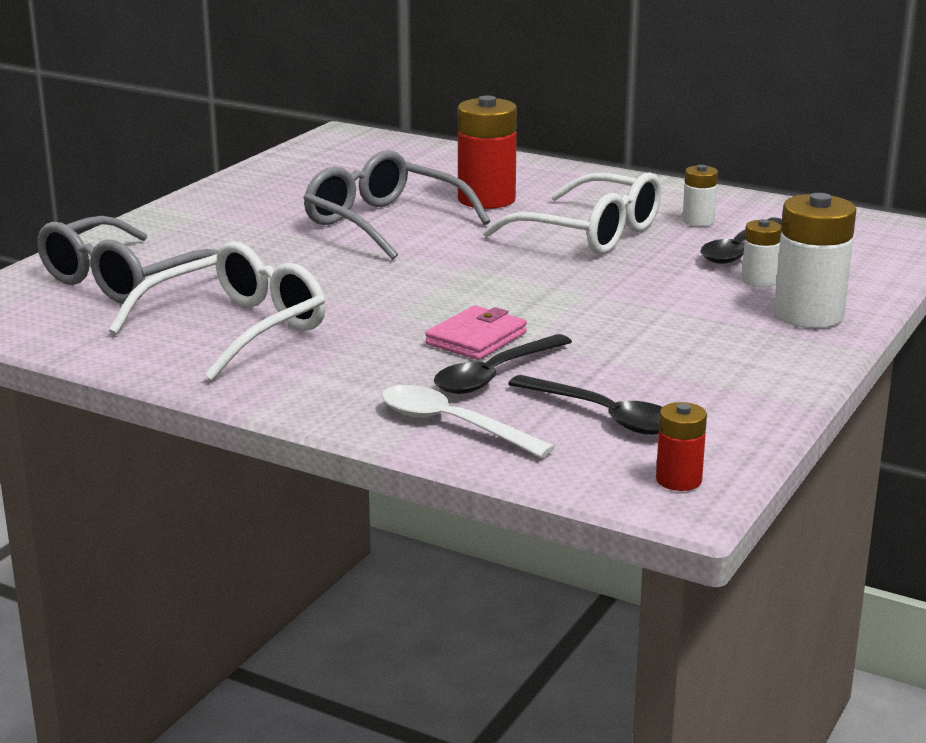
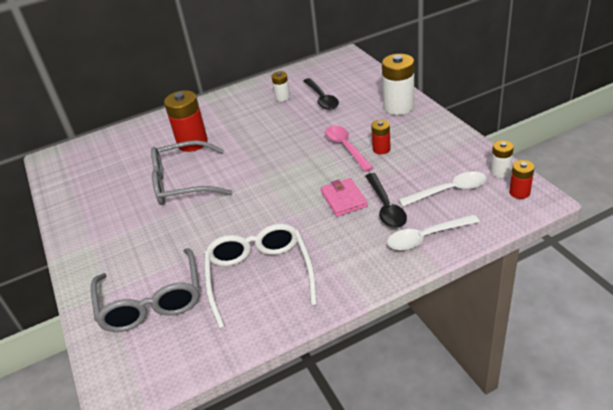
camera: 50 degrees left, 15 degrees up
(588, 233) = (263, 129): white glasses -> none
(604, 416) = (449, 191): black spoon -> white spoon
(620, 304) = (346, 147): none -> pink spoon
(654, 333) = (381, 149): none -> red battery
(759, 280) = (356, 106): white battery -> white battery (500, 172)

